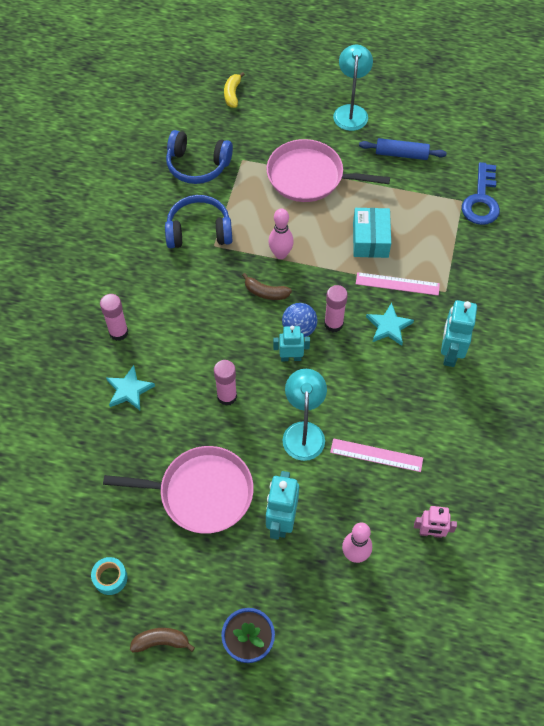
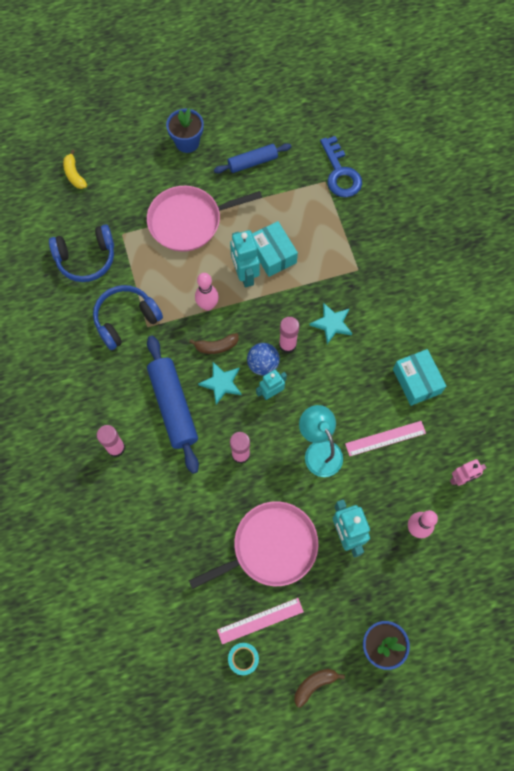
camera: 30 degrees left, 10 degrees up
(129, 390) = (157, 494): turquoise star -> turquoise star (221, 383)
(192, 323) = (173, 406): none -> blue rolling pin
(351, 112) = (187, 142): turquoise lamp -> blue flower pot
(397, 284) = (317, 283): pink ruler -> pink ruler (260, 621)
(441, 419) = (416, 381): none -> turquoise box
(450, 353) = (391, 321): turquoise robot -> turquoise robot (245, 275)

